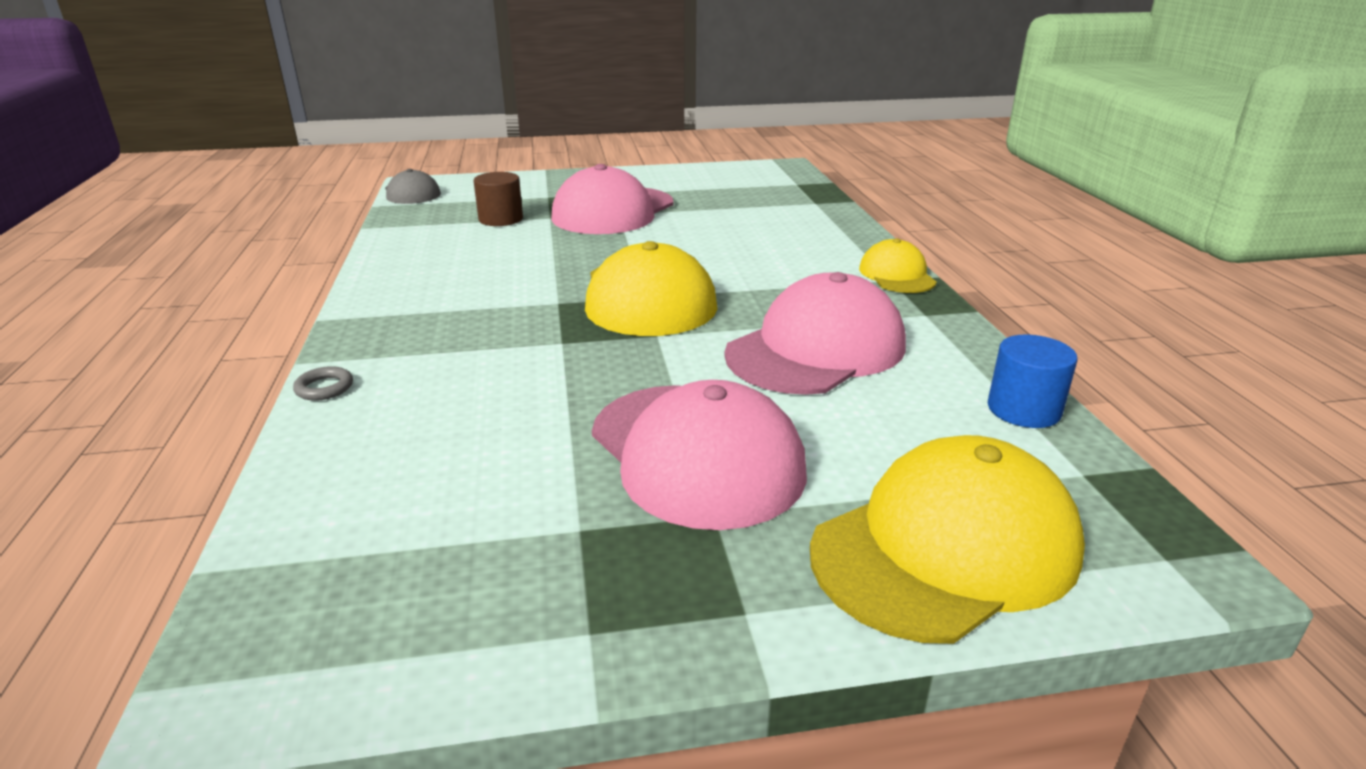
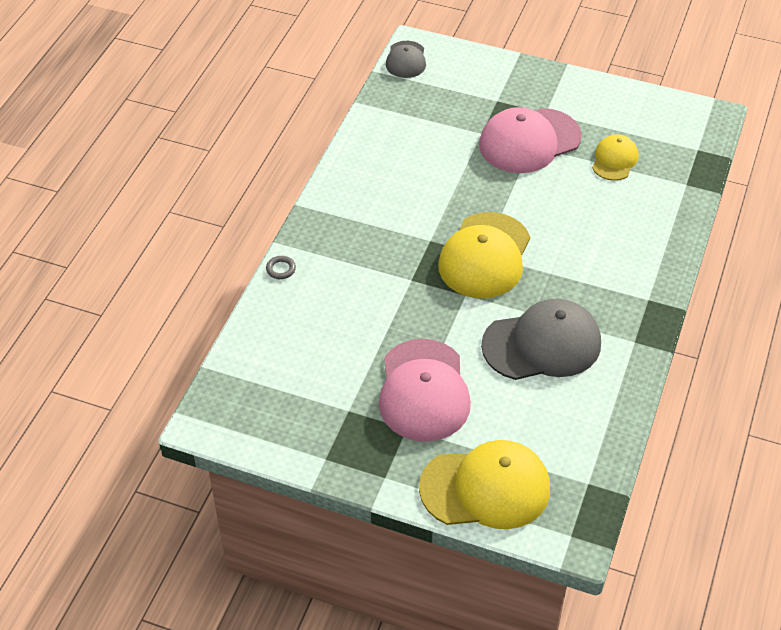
camera: 30 degrees right, 20 degrees up
(501, 219) = (447, 123): brown cylinder -> none
(816, 349) = (542, 344): pink cap -> grey cap
(897, 275) = (657, 296): yellow cap -> yellow cap (614, 160)
(1023, 409) = (606, 435): blue cylinder -> none

